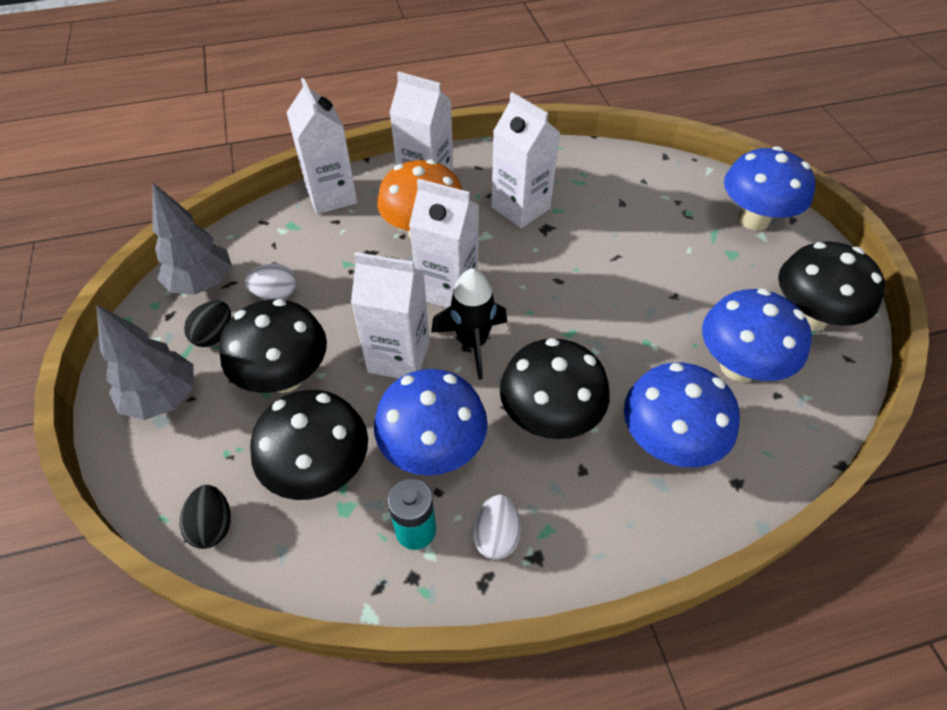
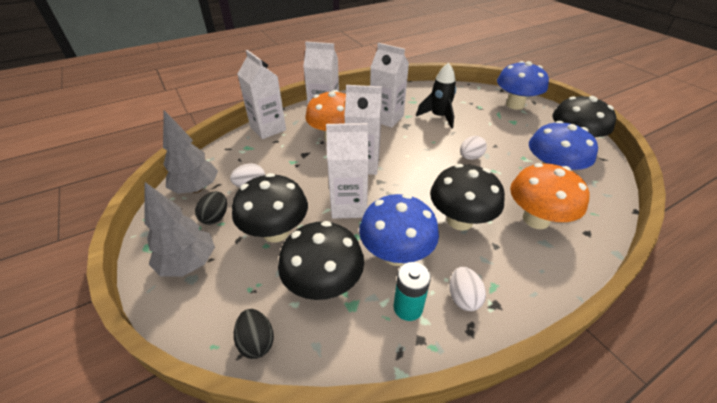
camera: 15 degrees left, 10 degrees down
(472, 343) = (392, 189): black rocket -> black rocket (438, 117)
(621, 310) = (470, 157): none -> white egg
(667, 442) = (536, 219): blue mushroom -> orange mushroom

